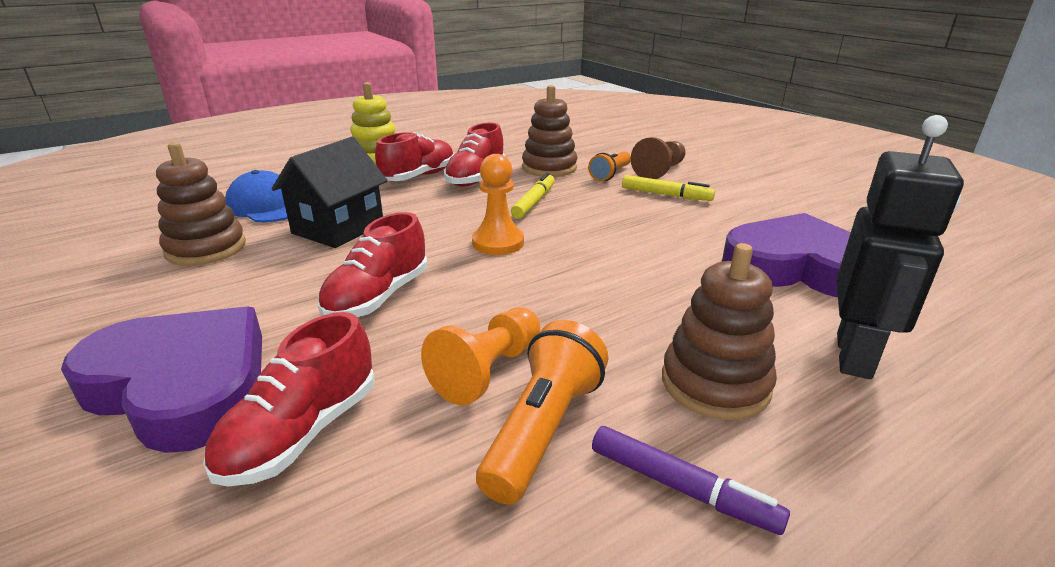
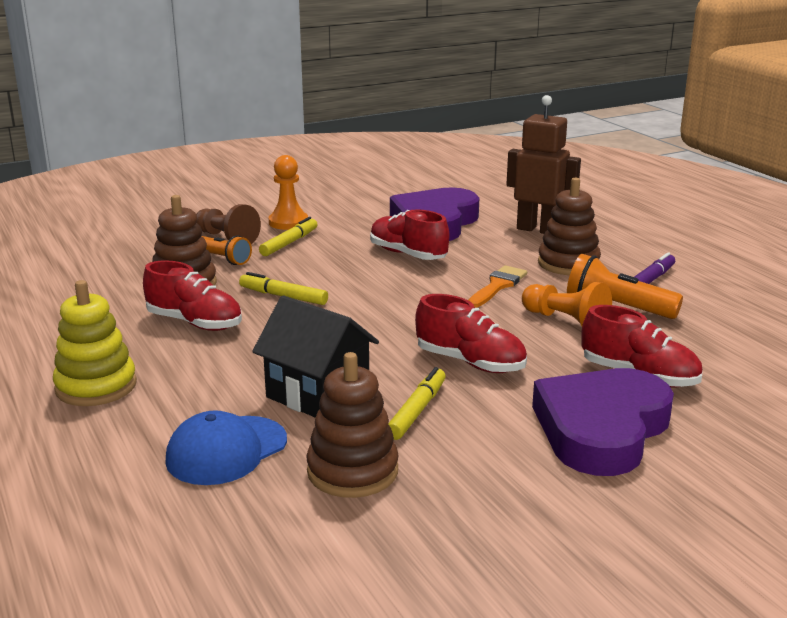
camera: 85 degrees left, 5 degrees down
(288, 271) = (417, 411): none -> yellow marker
(419, 176) = (170, 356): red shoe -> red shoe (408, 254)
(498, 243) = (374, 314): orange pawn -> orange pawn (288, 222)
(597, 315) = (497, 286): none -> orange brush
(855, 356) = (538, 229): black robot -> brown robot

